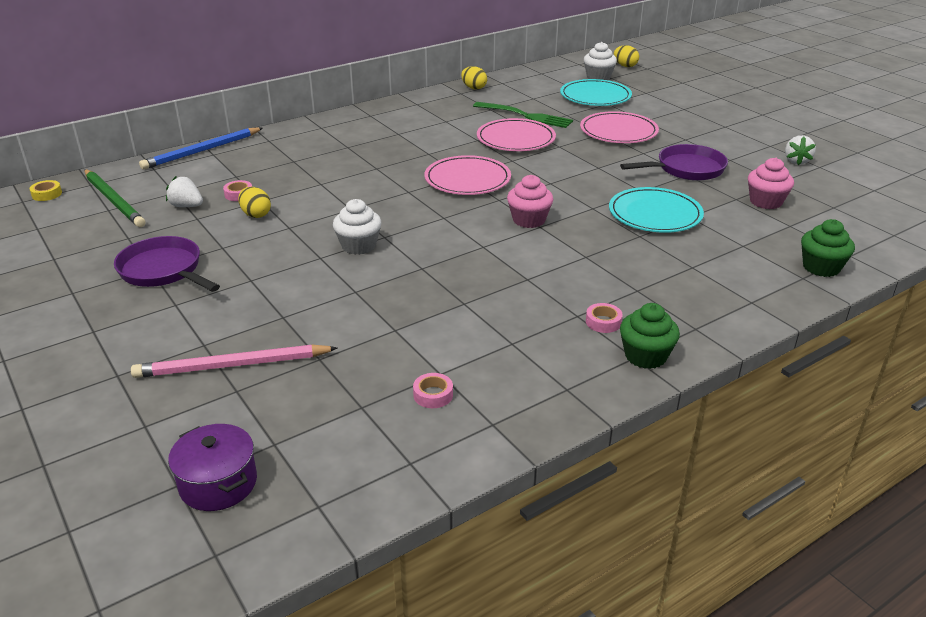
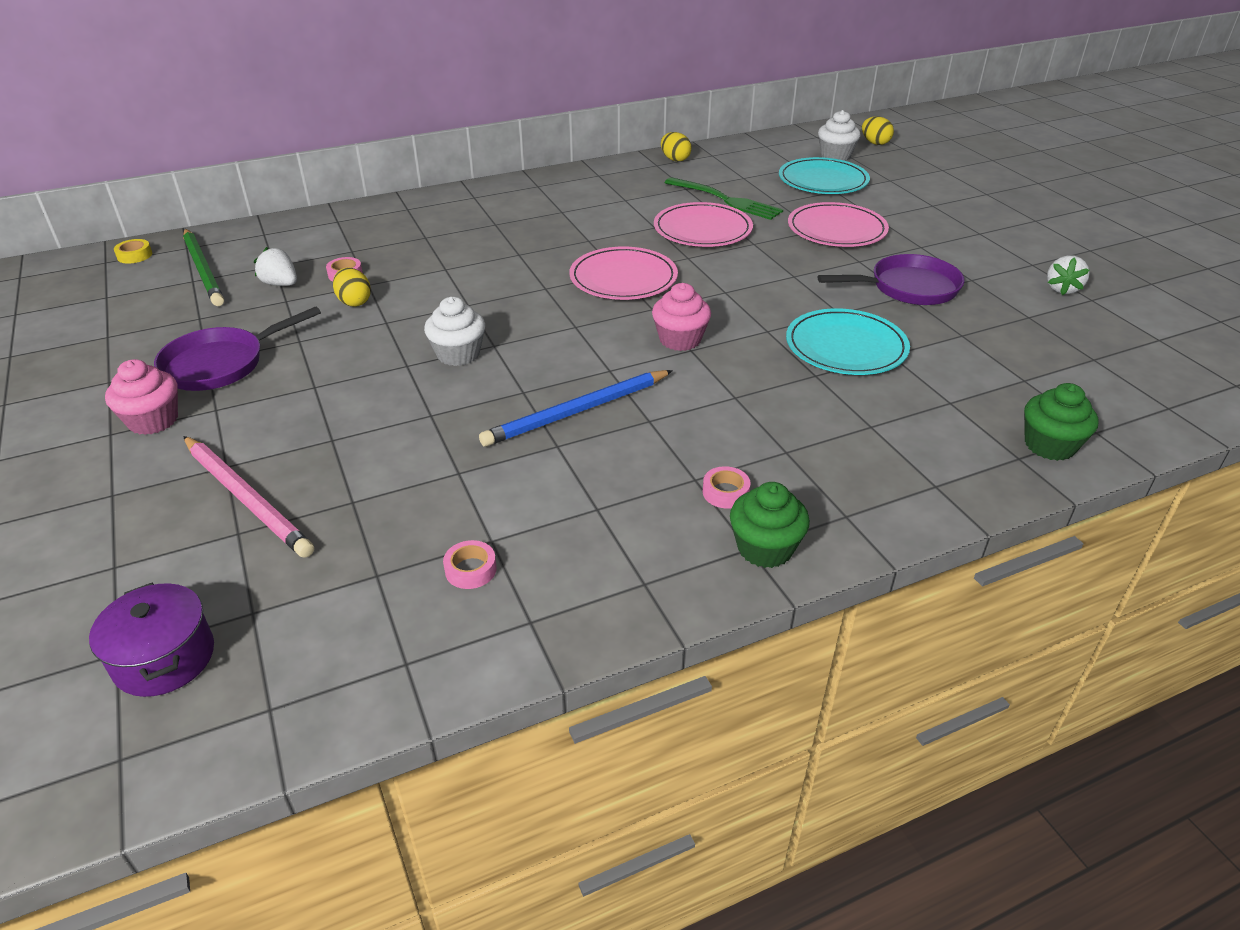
camera: 10 degrees right, 5 degrees up
(164, 271) = (221, 364): purple pan -> purple pan turned 90 degrees counterclockwise
(202, 151) = (326, 216): blue pencil -> blue pencil (577, 411)
(232, 365) = (247, 498): pink pencil -> pink pencil turned 135 degrees counterclockwise
(765, 202) = (1001, 343): pink cupcake -> pink cupcake (153, 420)

